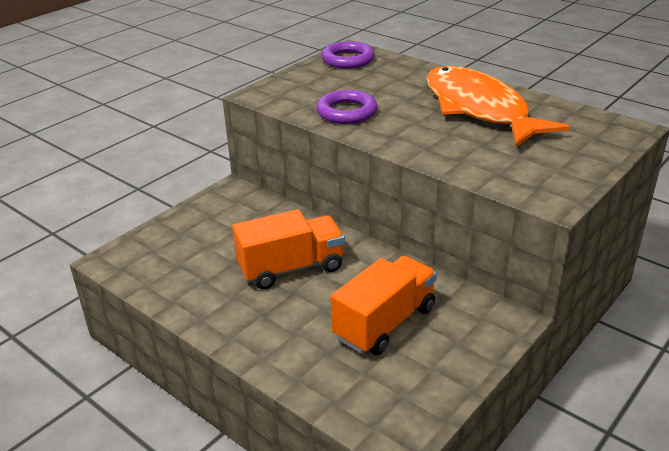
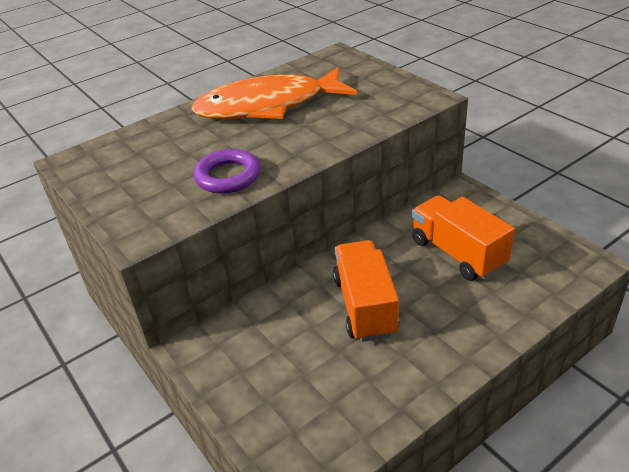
camera: 75 degrees left, 5 degrees up
(348, 60) = (95, 165): purple ring -> none

